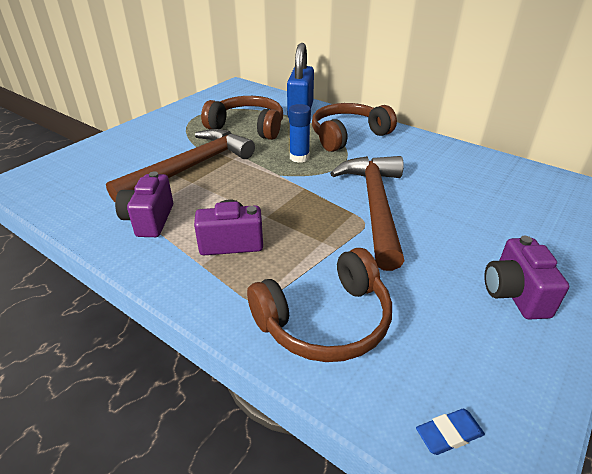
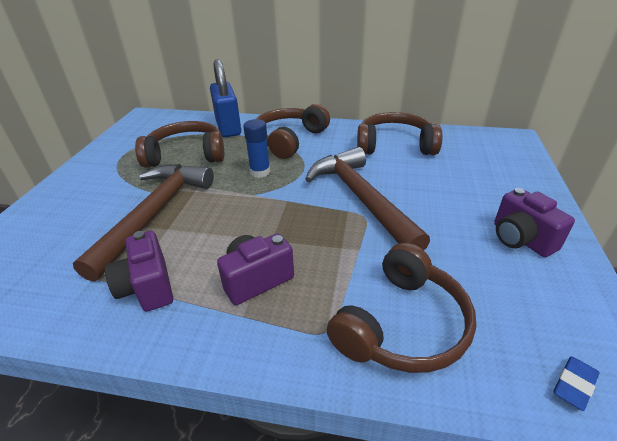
camera: 25 degrees left, 0 degrees up
(452, 167) = (394, 145): none -> brown headphones

